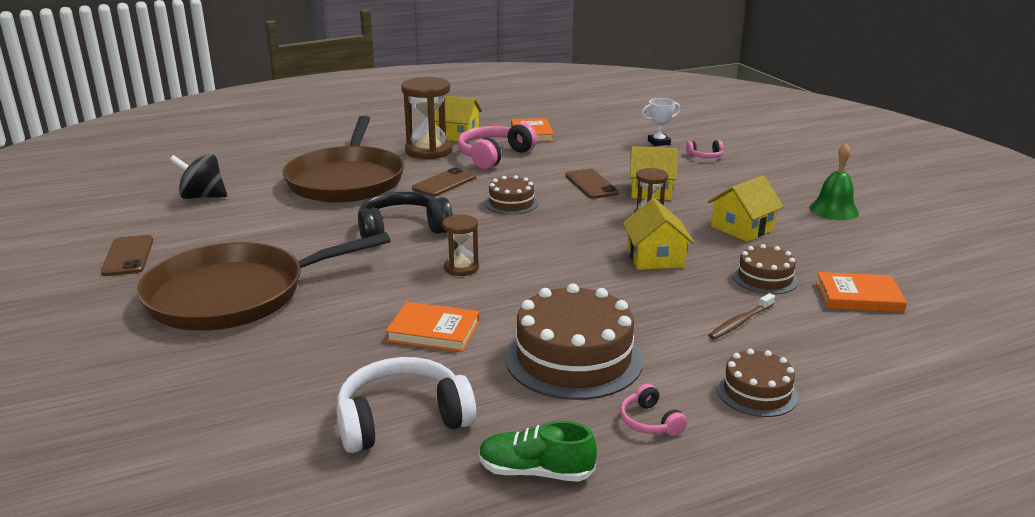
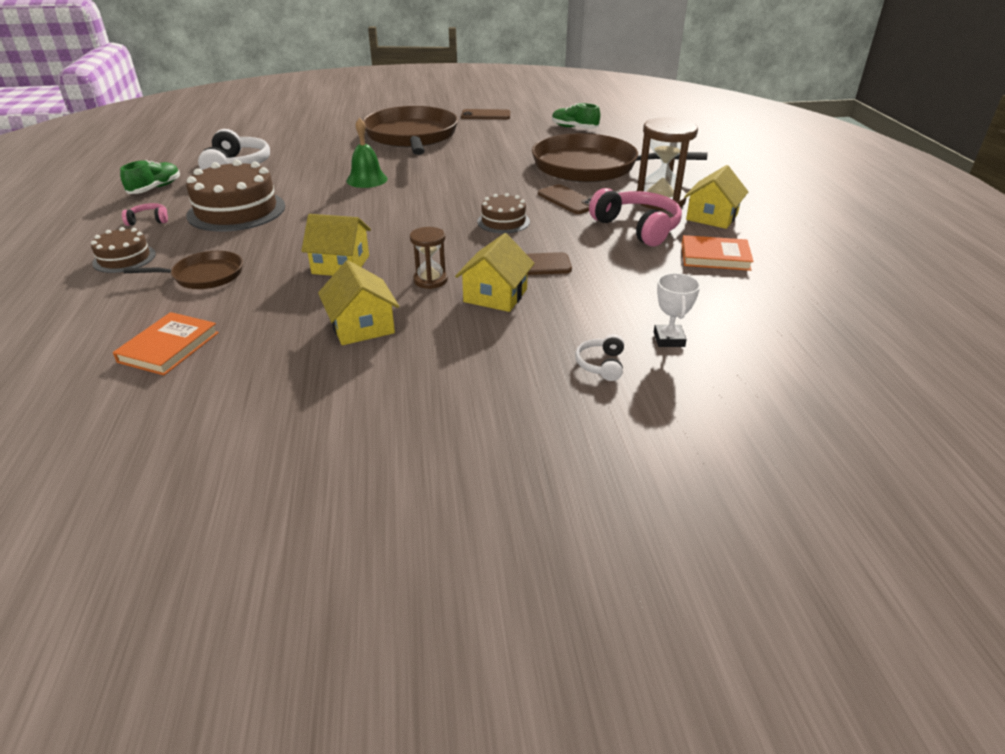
camera: 105 degrees right, 10 degrees up
(202, 197) = (574, 128): black spinning top -> green shoe
(402, 230) = (473, 179): black headphones -> none
(434, 331) = (315, 178): orange book -> none
(461, 268) = (392, 192): brown hourglass -> none
(705, 156) = (601, 364): pink headphones -> white headphones
(740, 322) = (204, 275): brown toothbrush -> brown pan
(765, 278) = (253, 307): brown cake -> none
(833, 210) = (358, 414): green bell -> green bell (367, 179)

